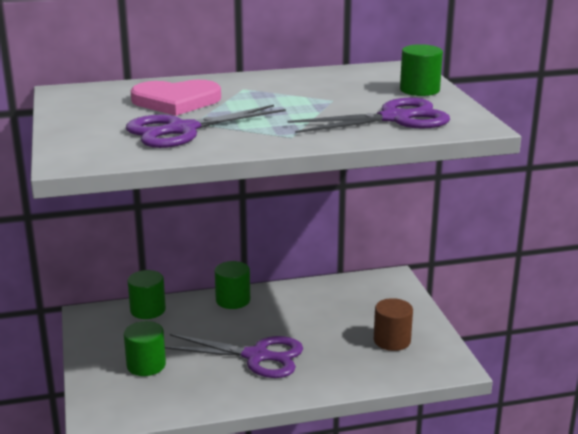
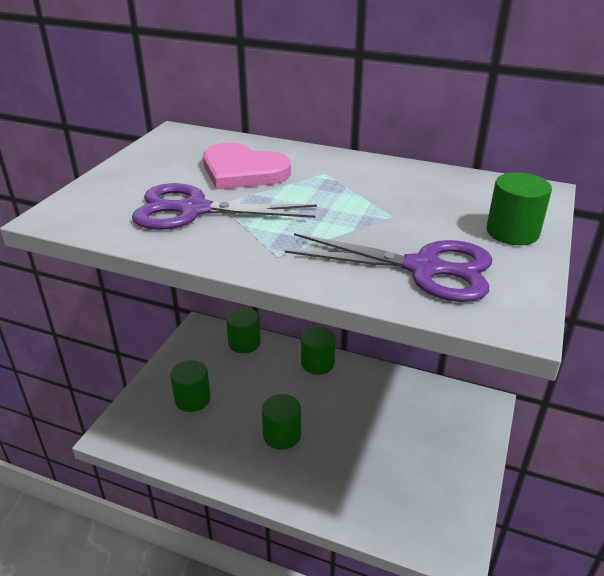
camera: 35 degrees right, 10 degrees up
(256, 356) = (282, 435): purple scissors -> green cylinder
(392, 340) = (419, 481): brown cylinder -> none

